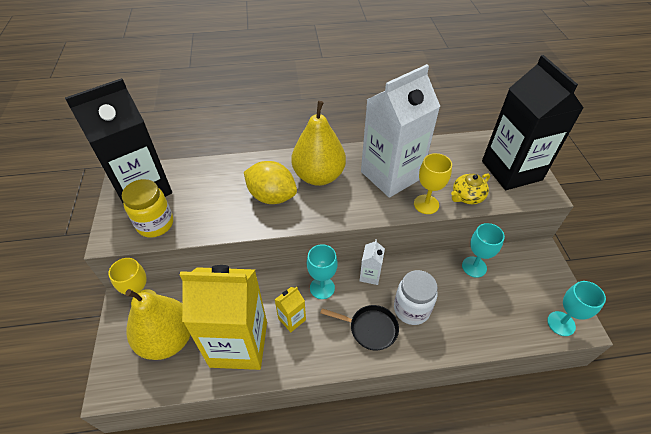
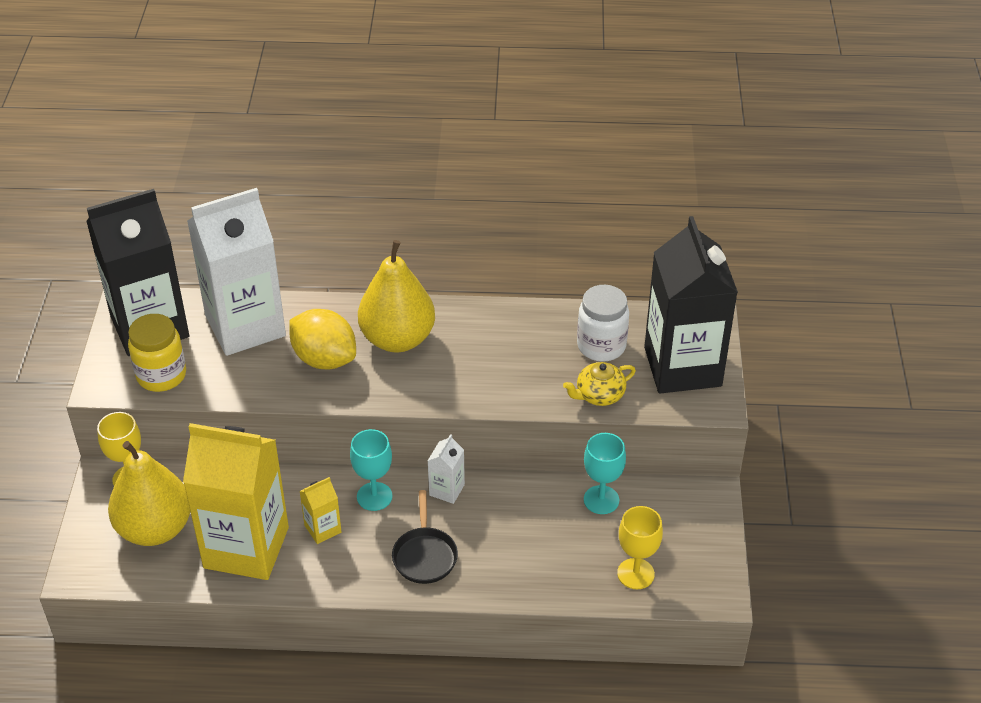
camera: 10 degrees right, 5 degrees down
(370, 328) = (424, 555): black pan -> black pan turned 60 degrees clockwise
(391, 175) = (502, 351): white carton -> white carton (245, 326)
(411, 309) = (490, 540): white jar -> white jar (601, 346)
(426, 204) = (536, 398): yellow goblet -> yellow goblet (635, 574)
(561, 323) = (692, 587): turquoise goblet -> none

